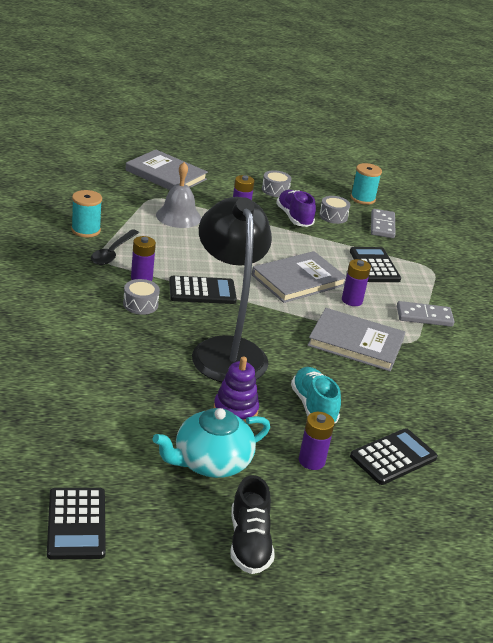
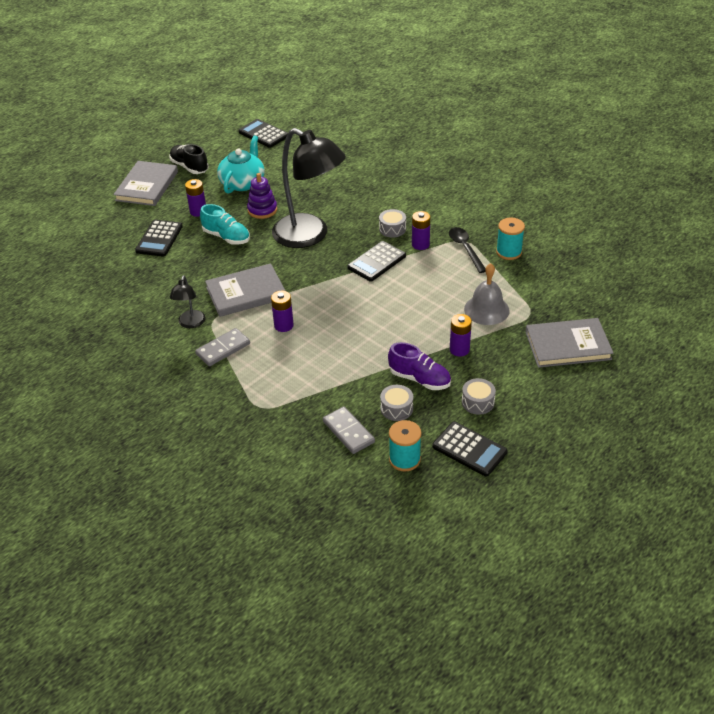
camera: 145 degrees right, 10 degrees up
(298, 280) = (336, 316): grey book -> grey book (147, 186)
(374, 265) = (304, 374): black calculator -> black calculator (469, 449)
(435, 351) = (190, 323): none -> black lamp

